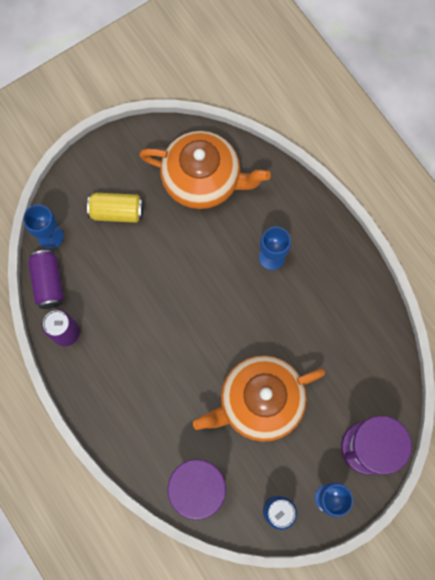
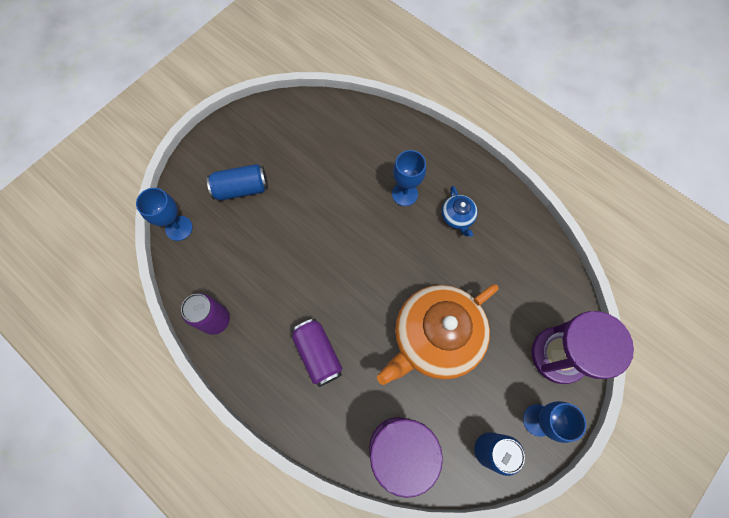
camera: 15 degrees left, 5 degrees down
(48, 283) = (186, 274): purple can -> purple can (318, 354)
(117, 212) = (241, 189): yellow can -> blue can
(203, 179) = (318, 140): orange teapot -> none
(315, 294) = (457, 217): none -> blue teapot

